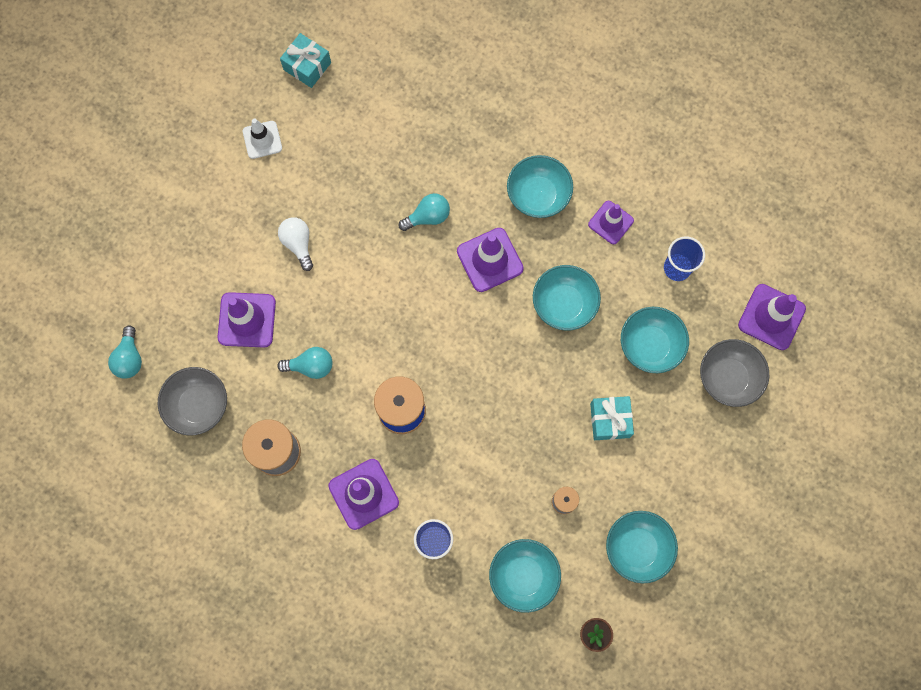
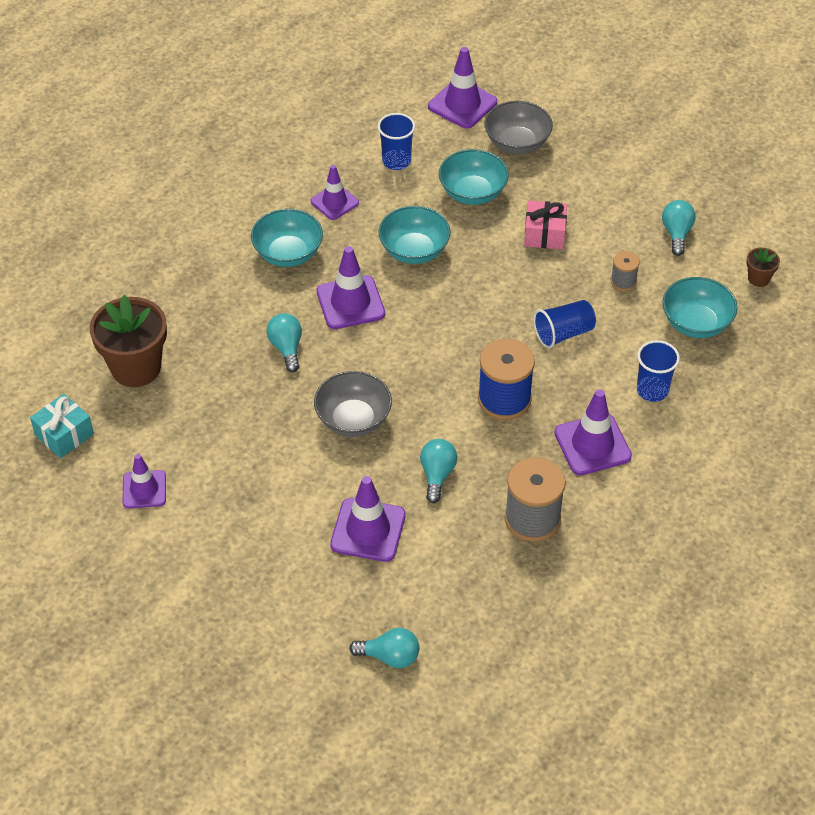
camera: 80 degrees left, 25 degrees down
(198, 405) = (463, 590): grey bowl -> grey bowl (353, 419)
(262, 140) = (144, 489): white traffic cone -> purple traffic cone
(298, 244) = (286, 469): white light bulb -> none
(385, 102) = (136, 368): none -> brown flower pot
(488, 453) = (563, 333): none -> blue cup
(610, 420) = (544, 234): turquoise gift -> pink gift
(637, 548) = (676, 233): turquoise bowl -> turquoise light bulb

